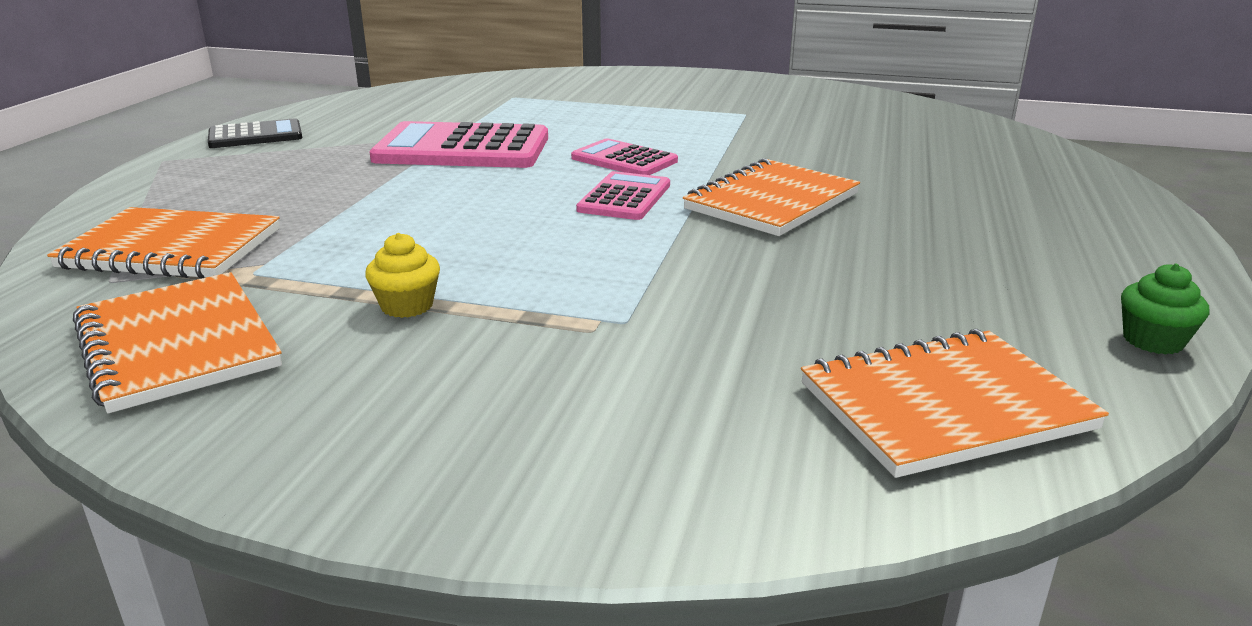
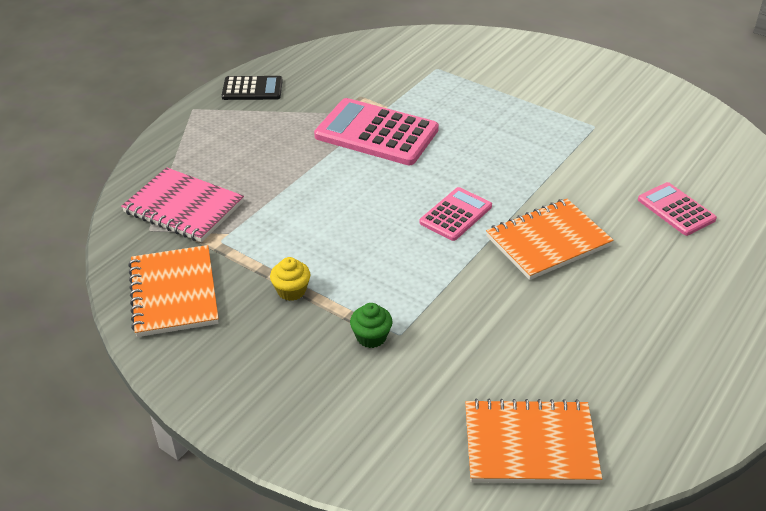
camera: 20 degrees right, 15 degrees up
(172, 249) = (184, 207): orange notebook -> pink notebook
(624, 160) = (476, 170): pink calculator -> pink calculator (676, 209)
(1153, 340) = (689, 431): green cupcake -> green cupcake (371, 337)

